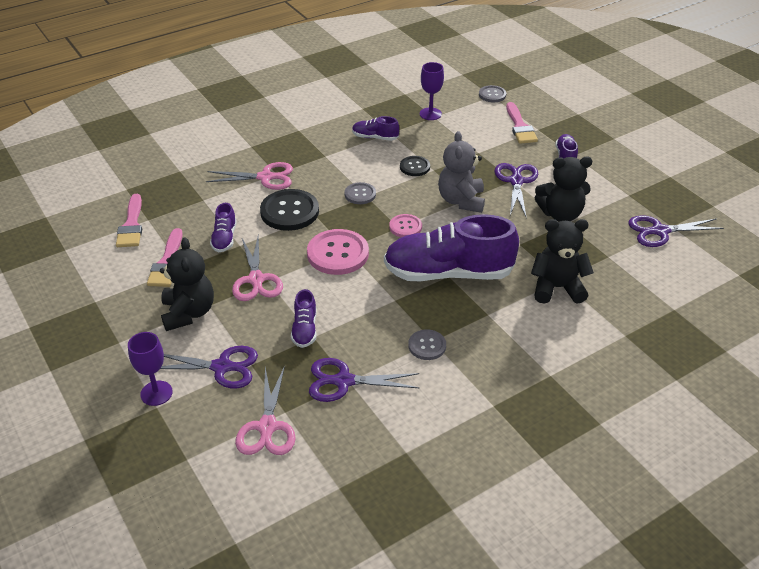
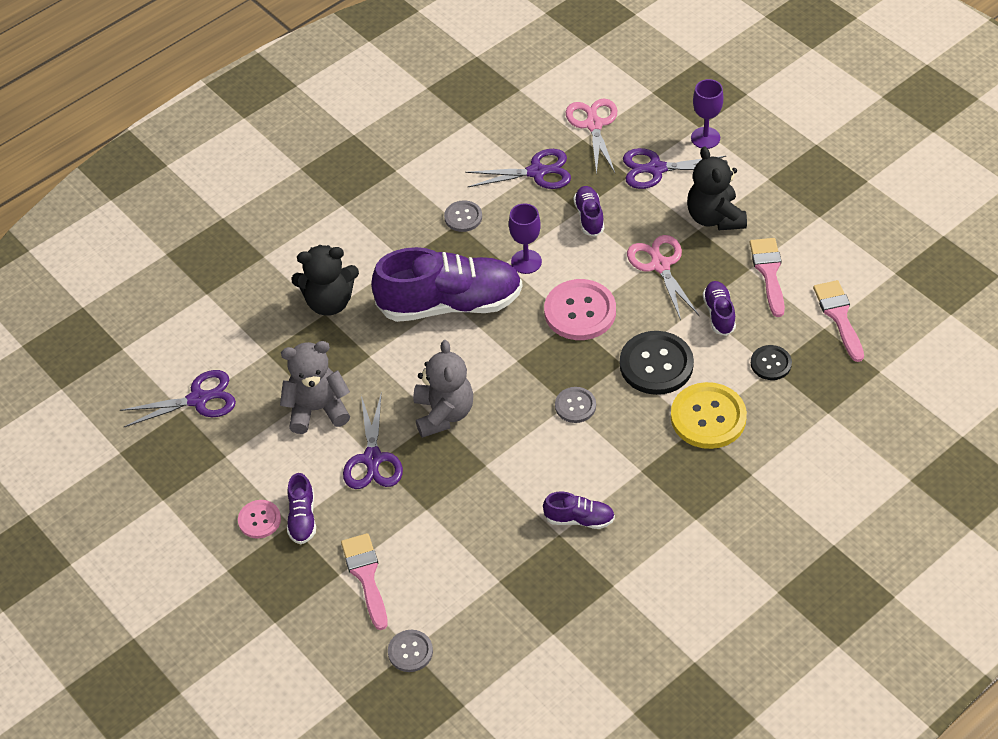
camera: 175 degrees right, 10 degrees up
(265, 177) = (708, 417): pink scissors -> yellow button
(405, 227) = (508, 361): pink button -> pink button (259, 520)
(414, 167) = (512, 466): black button -> black button (771, 363)
(430, 114) = (505, 586): purple goblet -> purple goblet (526, 262)
(560, 214) = (317, 409): black teddy bear -> grey teddy bear

